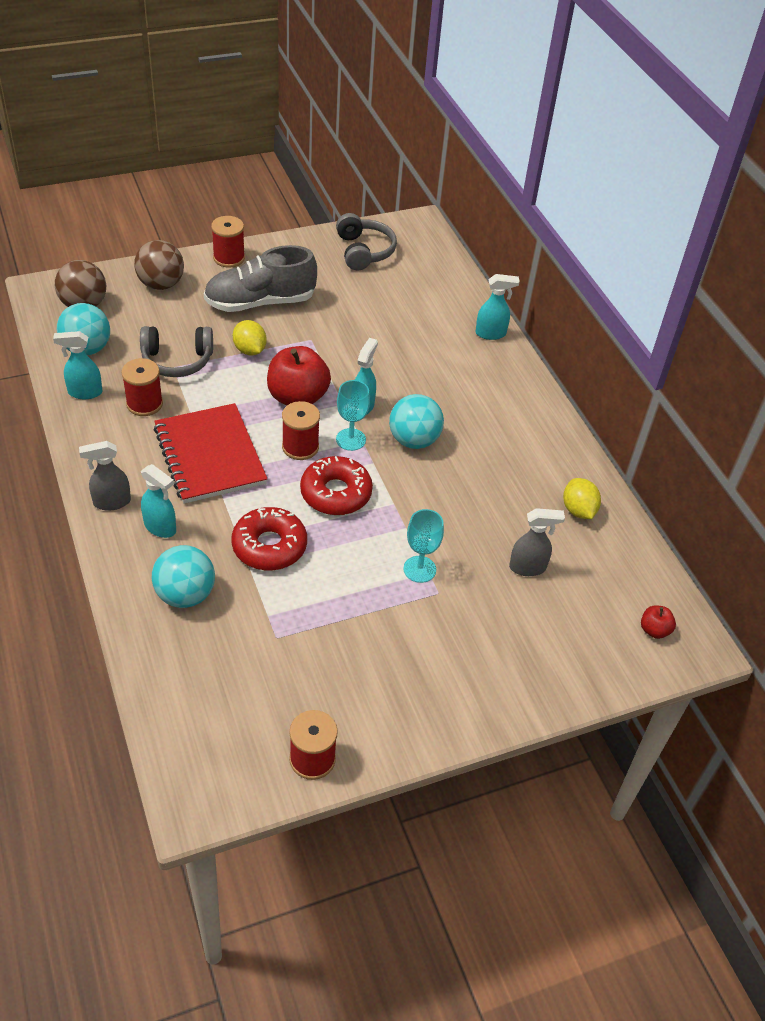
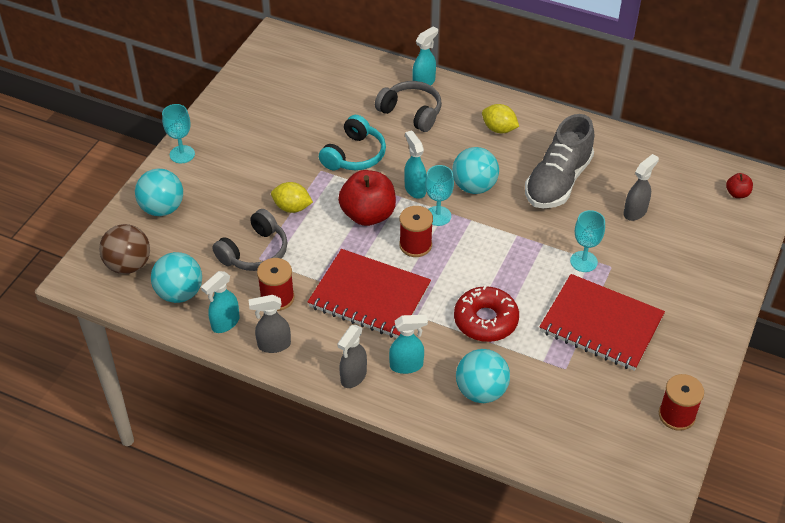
camera: 40 degrees left, 0 degrees up
(93, 434) = (273, 345): none -> grey spray bottle
(161, 284) = (162, 208): brown ball -> turquoise ball
(229, 258) = (182, 154): red spool -> turquoise goblet
(260, 302) = (250, 169): grey shoe -> grey shoe (558, 181)
(336, 493) = (476, 256): red donut -> none
(353, 347) = (354, 155): none -> turquoise headphones
(359, 630) = (601, 324): none -> red notebook
(364, 251) = (267, 83): grey headphones -> grey headphones (411, 112)
(578, 510) = (616, 156): yellow lemon -> yellow lemon (499, 129)

